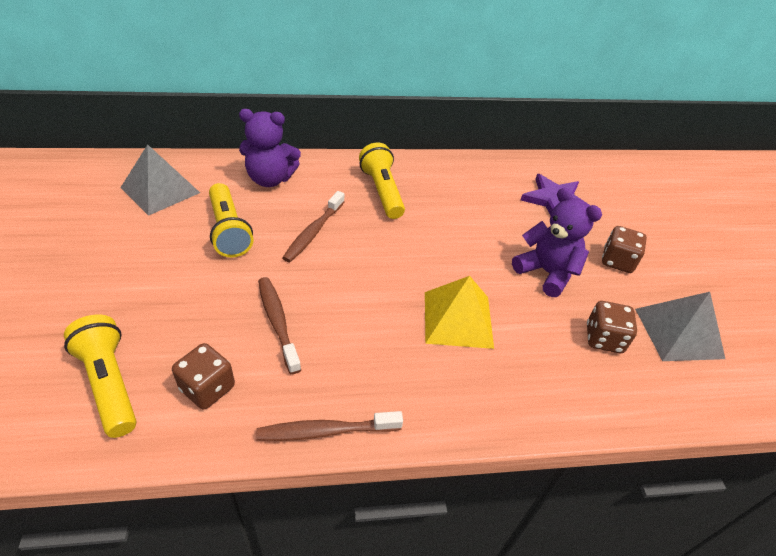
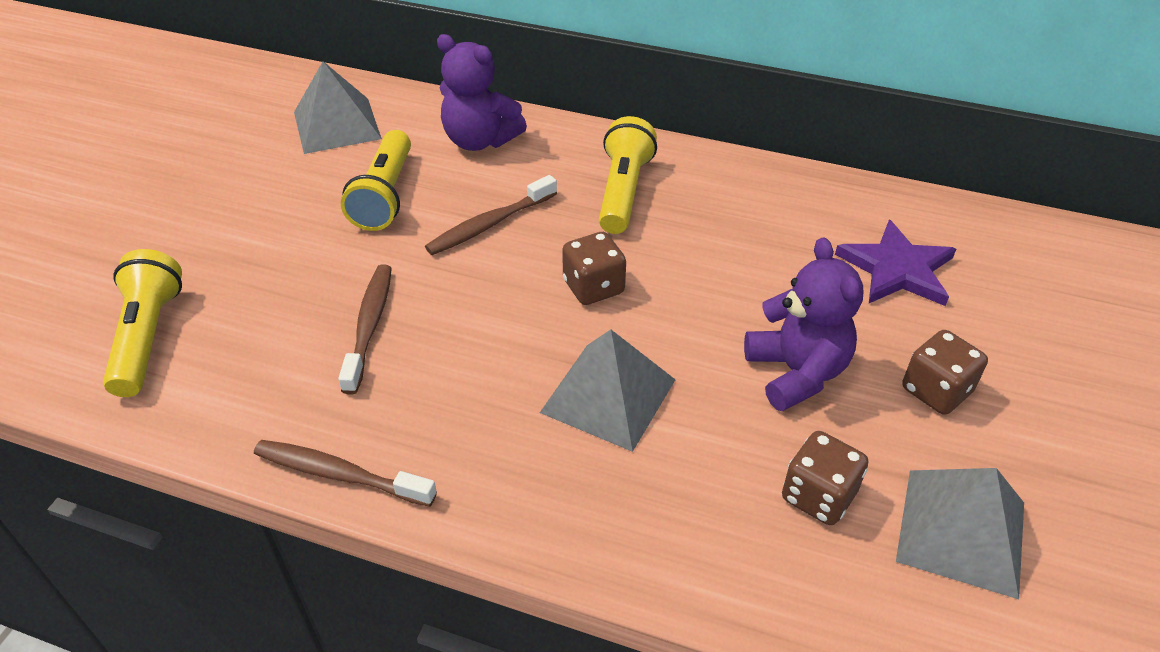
camera: 30 degrees right, 0 degrees up
(207, 388) = (242, 377): brown dice -> brown dice (593, 287)
(458, 319) = (608, 396): yellow pyramid -> grey pyramid

